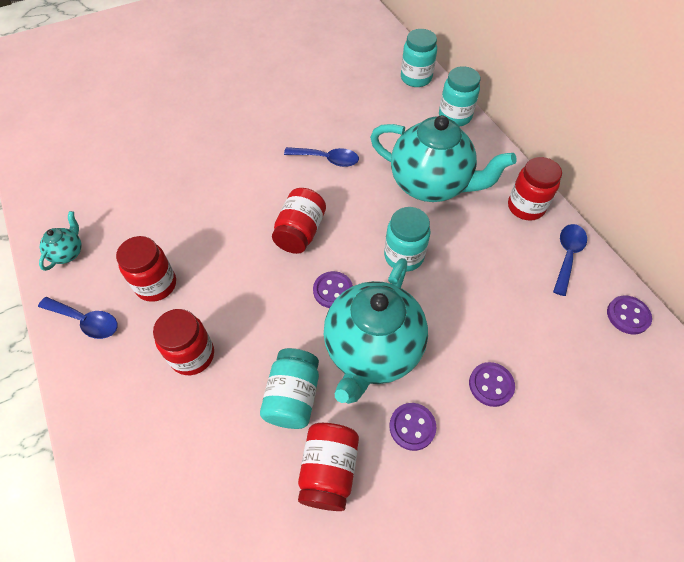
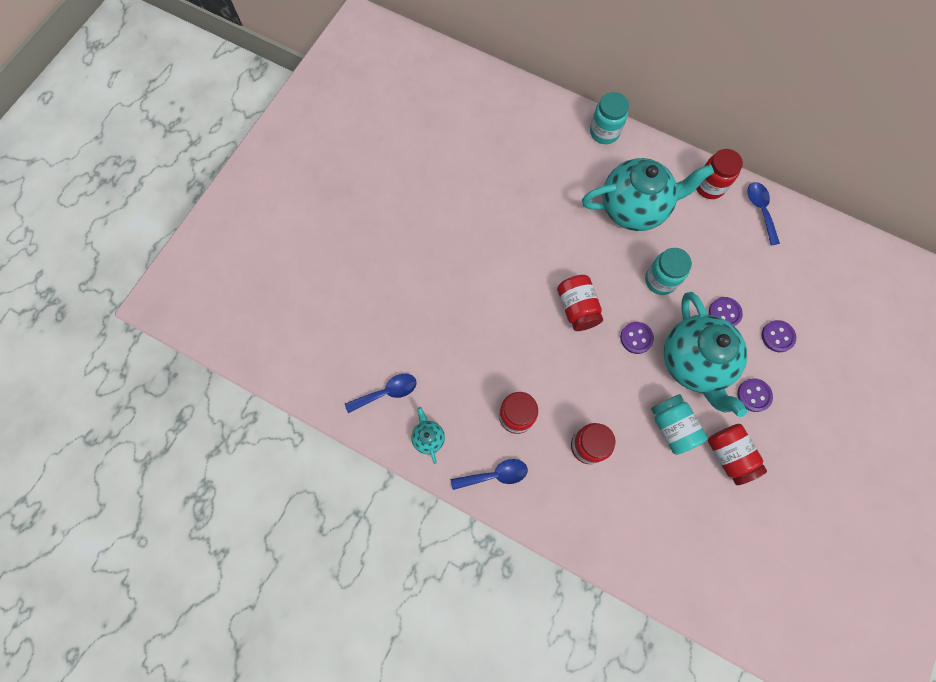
camera: 35 degrees left, 15 degrees up
(327, 159) = (543, 233): blue spoon -> blue spoon (387, 392)
(416, 78) = (546, 110): turquoise jar -> none
(628, 315) = (822, 233): purple button -> purple button (724, 313)

